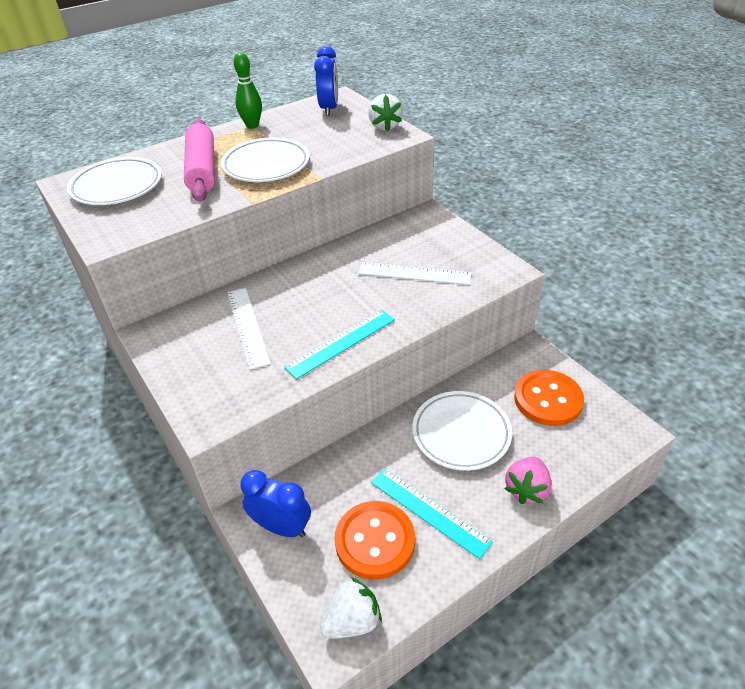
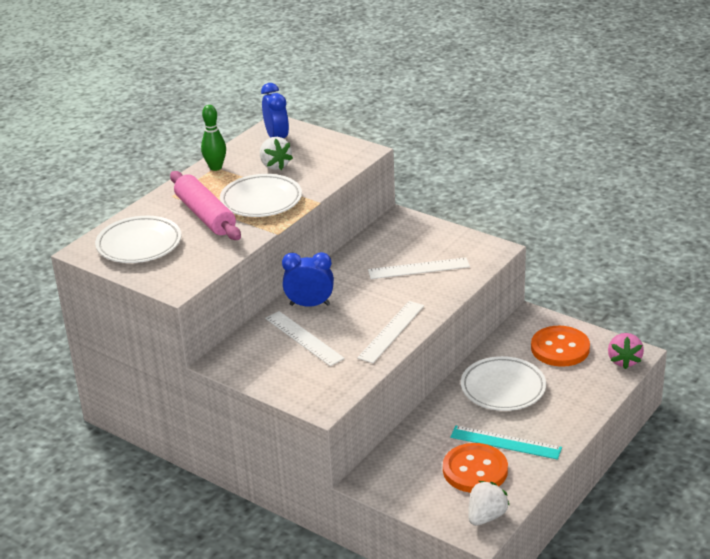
camera: 20 degrees left, 10 degrees down
(281, 527) = (397, 482): blue clock -> blue clock (310, 305)
(341, 343) = (391, 331): turquoise ruler -> white ruler
(385, 126) = (342, 146): white strawberry -> white strawberry (275, 165)
(526, 489) = (571, 410): pink strawberry -> pink strawberry (624, 361)

